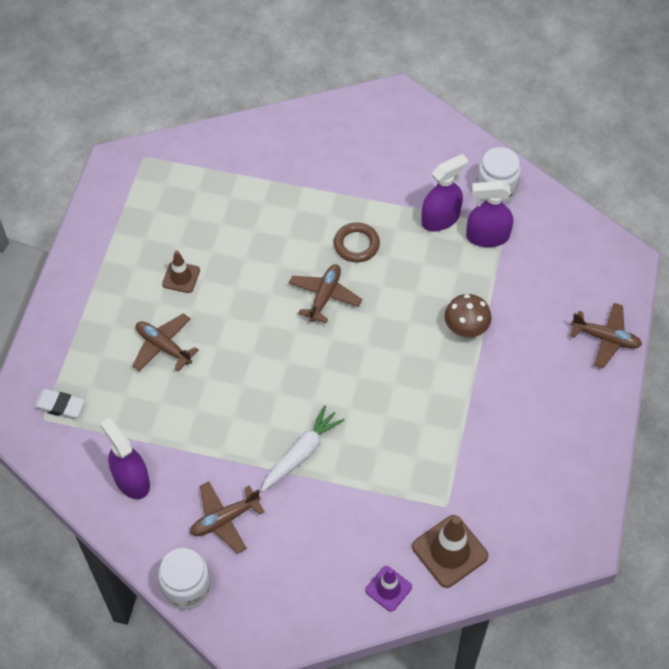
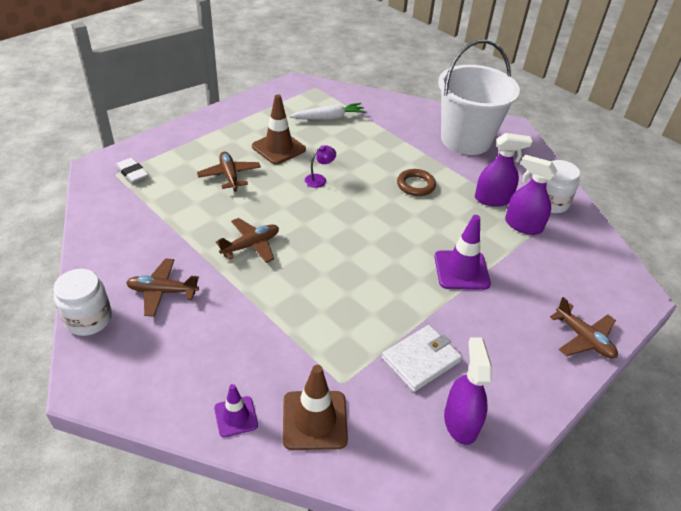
camera: 30 degrees right, 15 degrees down
(131, 480) = (128, 234): purple spray bottle -> purple spray bottle (460, 422)
(181, 277) = (278, 148): brown traffic cone -> brown traffic cone, size x1.65
(257, 295) = (319, 179): none -> purple lamp
(301, 453) = (260, 282): white carrot -> white carrot (329, 118)
(324, 296) = (366, 201): brown plane -> brown plane (251, 245)
(363, 146) = (466, 140): none -> white bucket
(466, 327) = (461, 270): brown mushroom -> purple traffic cone
(492, 443) = (421, 360): none -> white wallet

